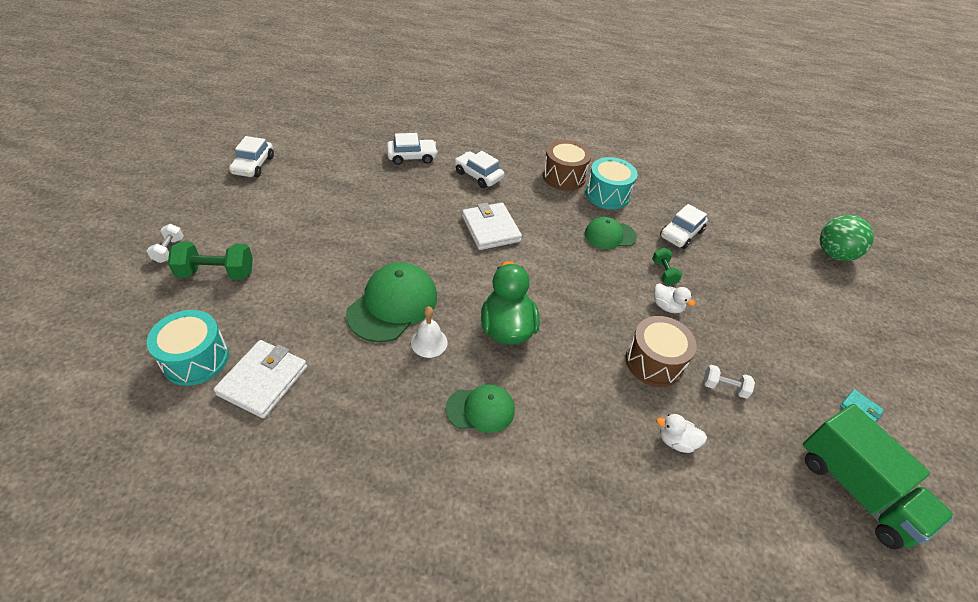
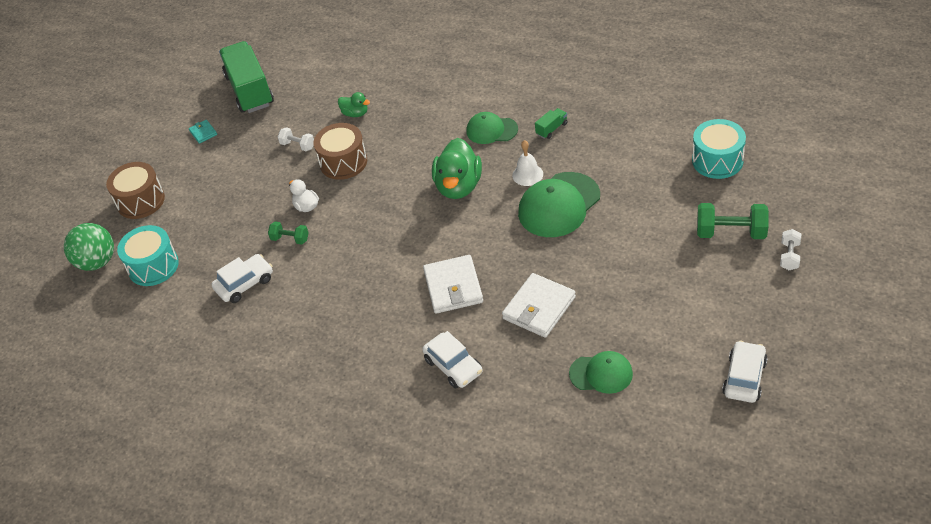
camera: 160 degrees left, 0 degrees up
(263, 380) = (658, 146): white wallet -> white wallet (539, 308)
(400, 411) = (551, 129): none -> green truck
(412, 157) = (538, 398): white car -> none
(564, 176) = (344, 366): brown drum -> brown drum (141, 201)
(607, 194) = (301, 338): turquoise drum -> turquoise drum (153, 266)
(610, 235) = (324, 281): green cap -> green cap (601, 374)
(664, 273) = (290, 239): green dumbbell -> green dumbbell turned 75 degrees counterclockwise
(676, 441) = (355, 113): white duck -> green duck

